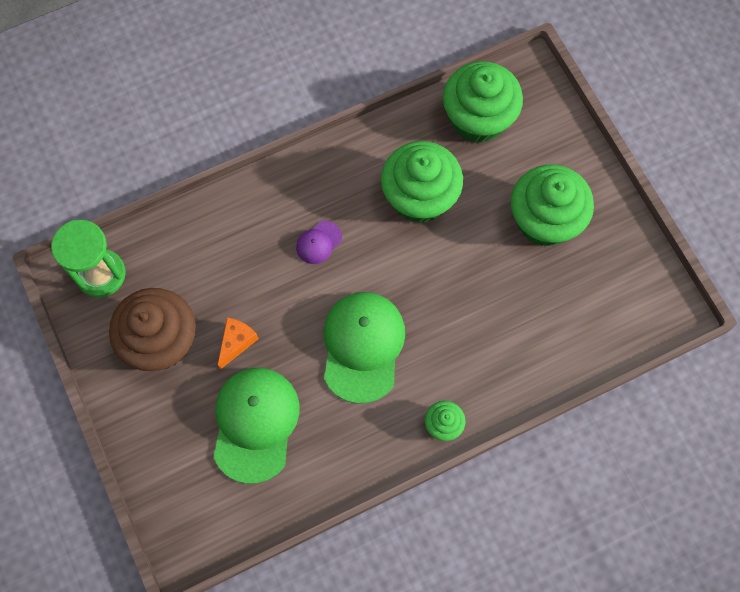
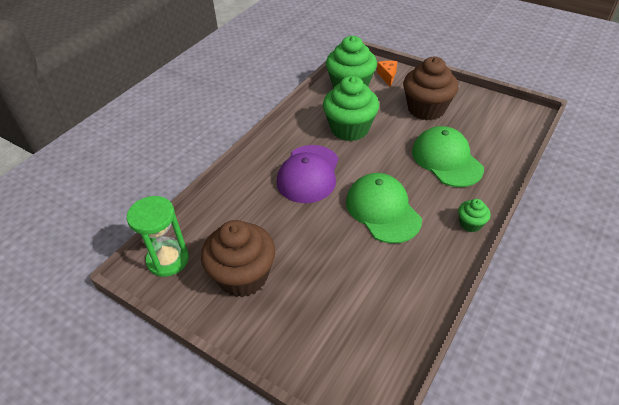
camera: 30 degrees left, 25 degrees down
(237, 342) = (298, 249): orange cheese -> orange cheese (387, 76)
(255, 424) = (351, 289): green cap -> green cap (446, 160)
(318, 242) = (308, 174): purple cap -> purple cap, size x2.21
(544, 220) = (426, 109): green cupcake -> brown cupcake

